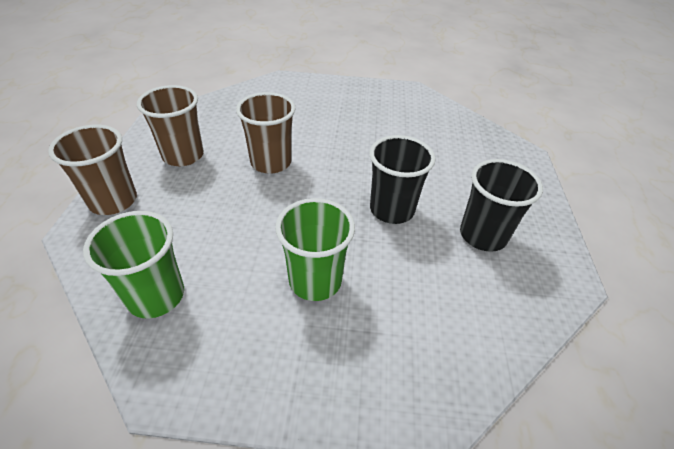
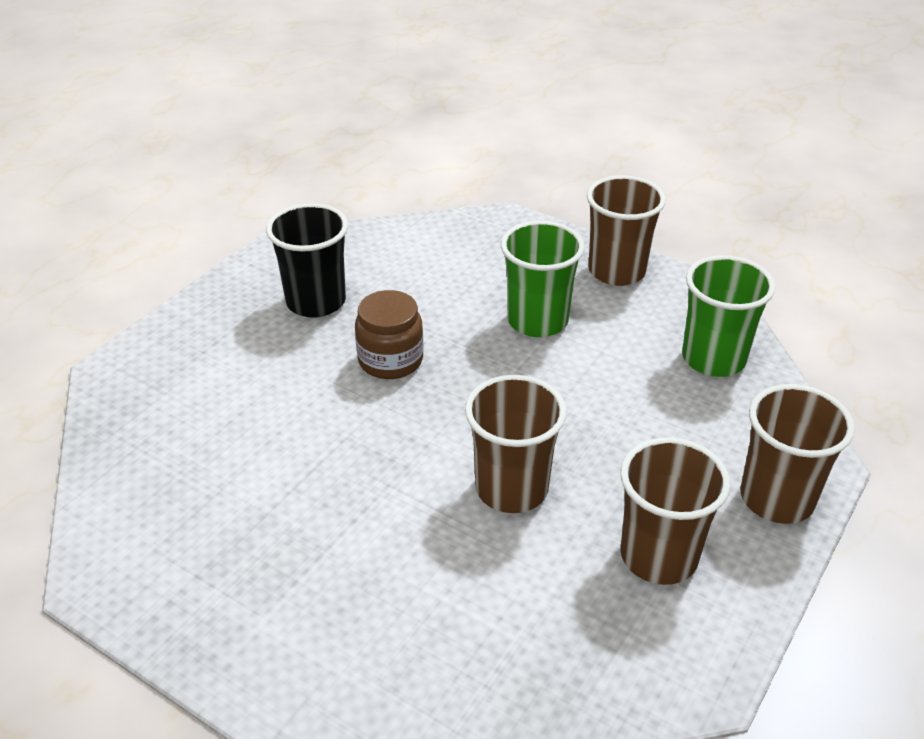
camera: 150 degrees left, 5 degrees down
(269, 378) = (616, 271): none -> brown cup
(392, 209) = (390, 360): black cup -> brown jar

